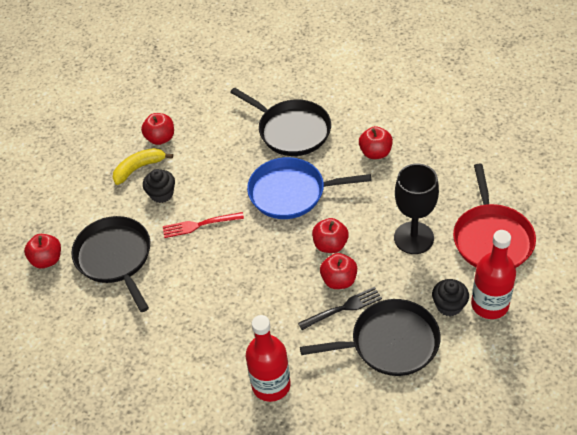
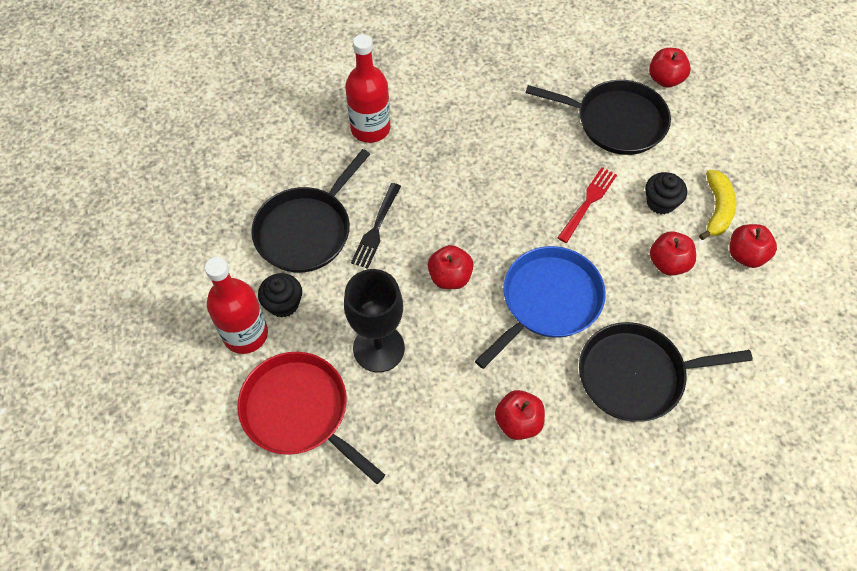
camera: 130 degrees right, 10 degrees up
(339, 280) = (406, 250): red apple -> red apple (668, 263)

